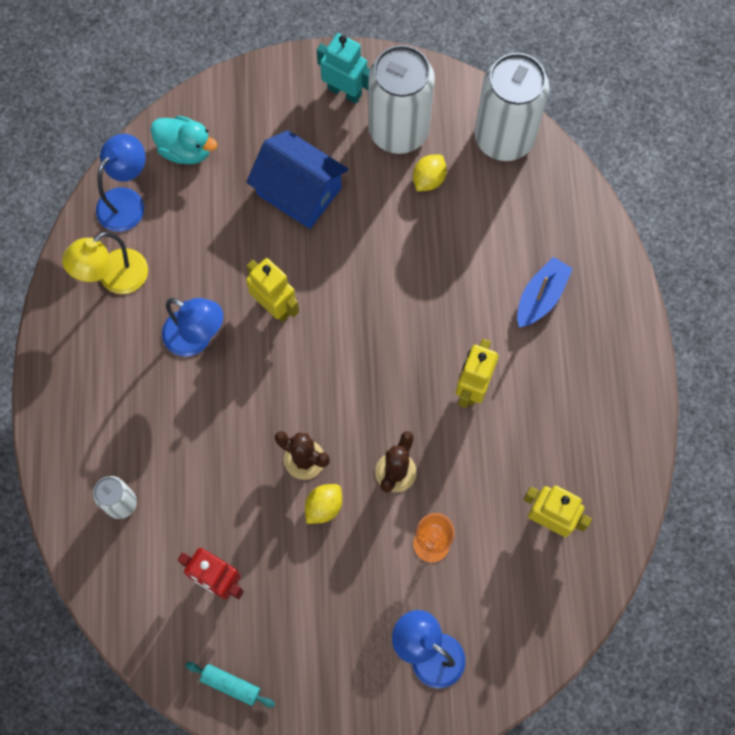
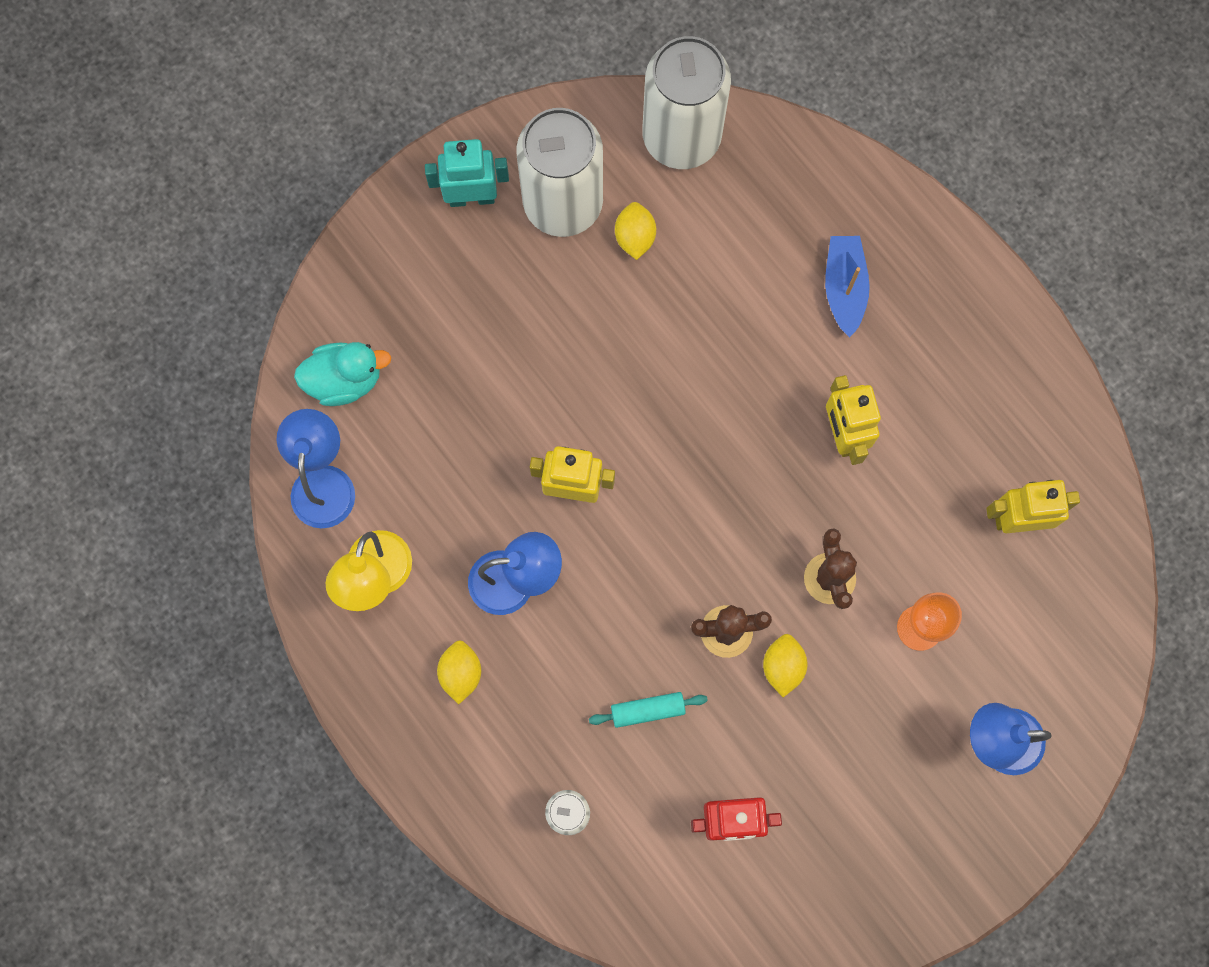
camera: 35 degrees left, 5 degrees up
(121, 371) = (461, 673): none -> yellow lemon
(230, 685) = (823, 917): turquoise rolling pin -> turquoise rolling pin (647, 710)
(299, 191) = (505, 343): blue house -> none

